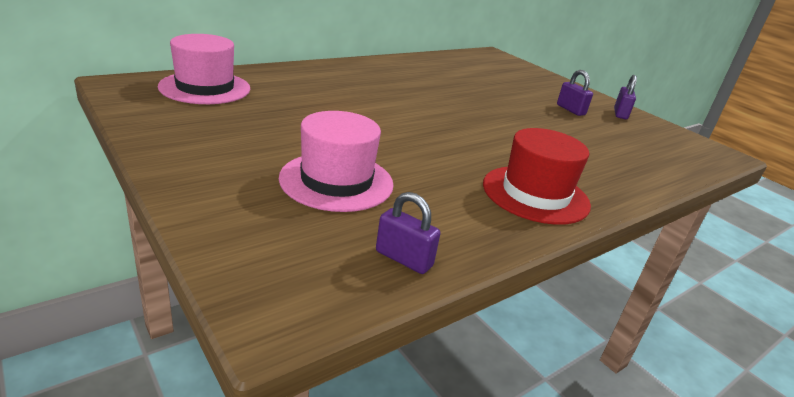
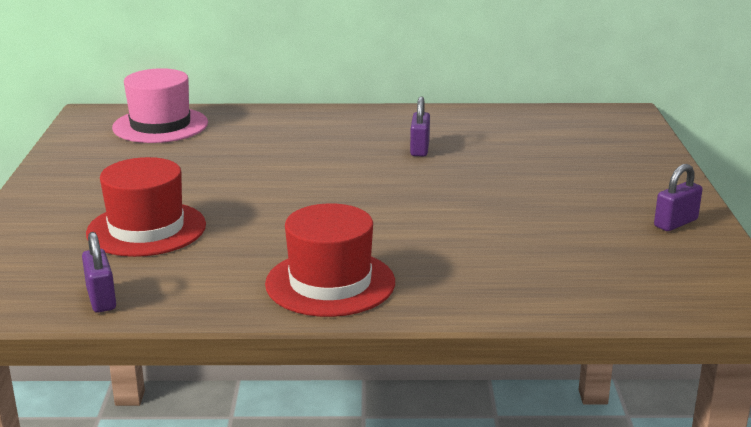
camera: 40 degrees right, 5 degrees down
(336, 181) = (146, 229): pink hat -> red hat
(570, 110) = (592, 206): purple padlock -> purple padlock (419, 149)

